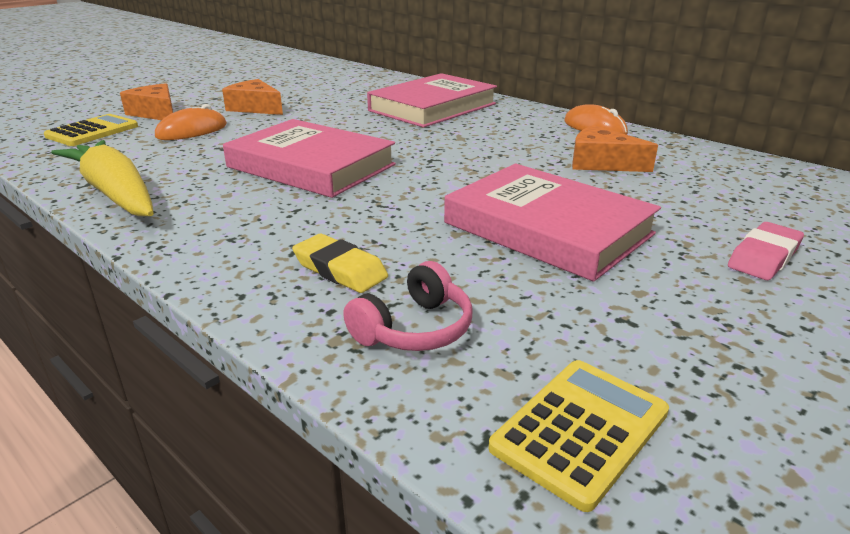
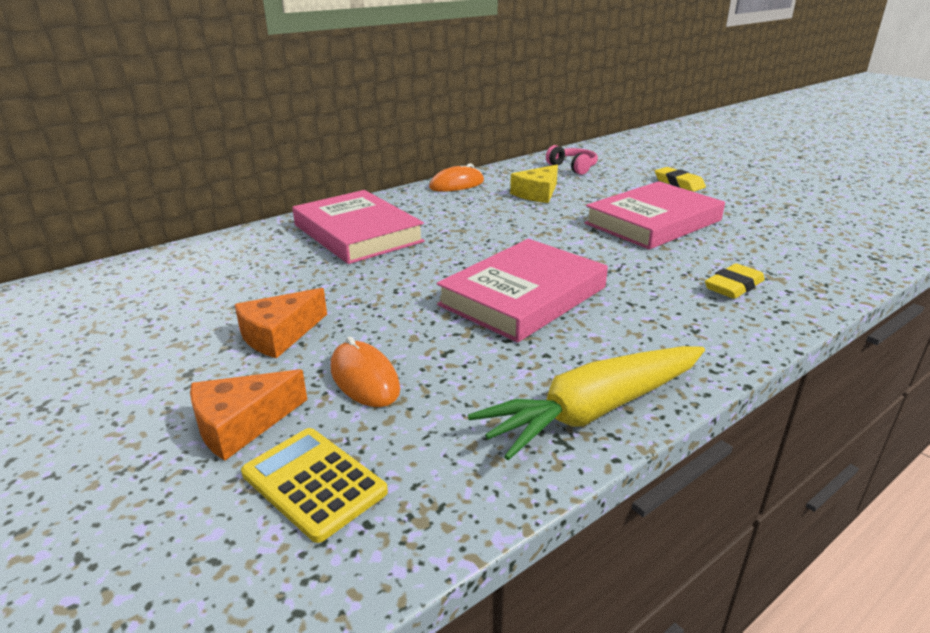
camera: 80 degrees left, 0 degrees up
(414, 329) = (796, 267): pink headphones -> pink headphones (573, 167)
(580, 430) = (856, 240): yellow calculator -> none
(601, 163) = (537, 194): orange cheese -> yellow cheese
(764, 257) = (679, 183): pink eraser -> yellow eraser

